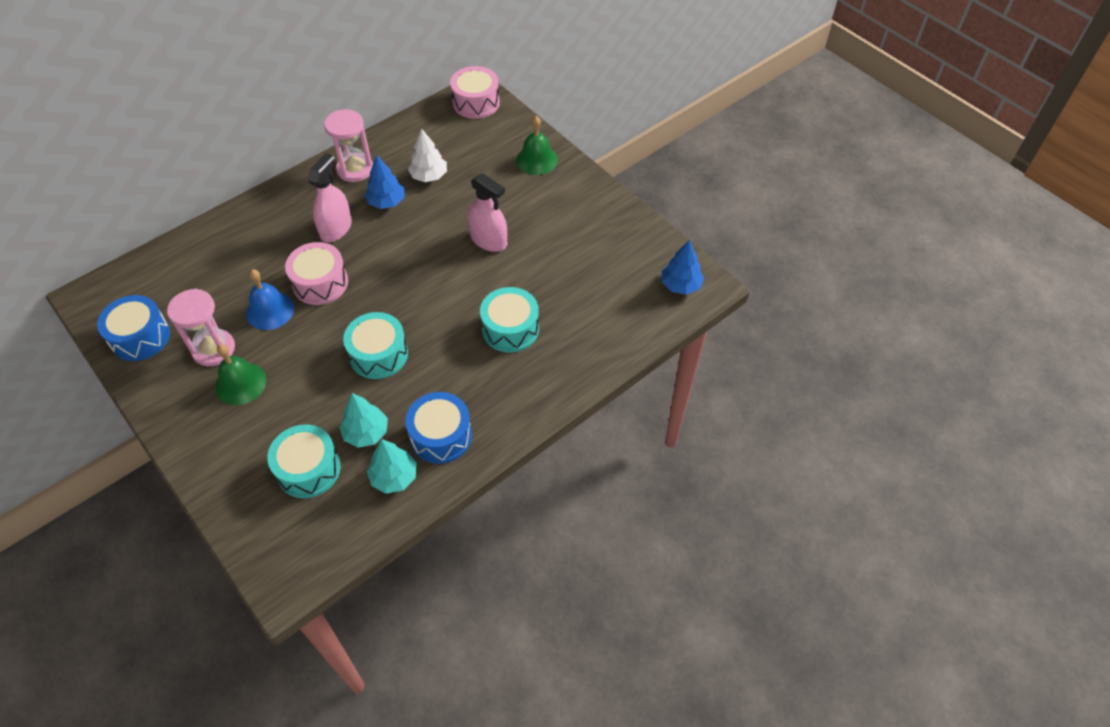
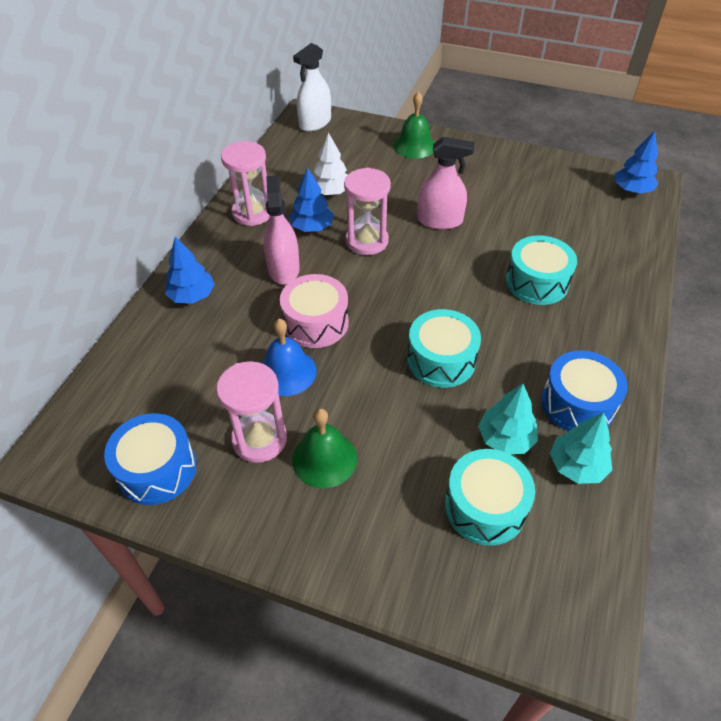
camera: 30 degrees left, 5 degrees down
(257, 221) = (192, 296): none -> blue tree
(416, 233) = (367, 241): none -> pink hourglass
(476, 102) = (315, 123): pink drum -> white spray bottle

